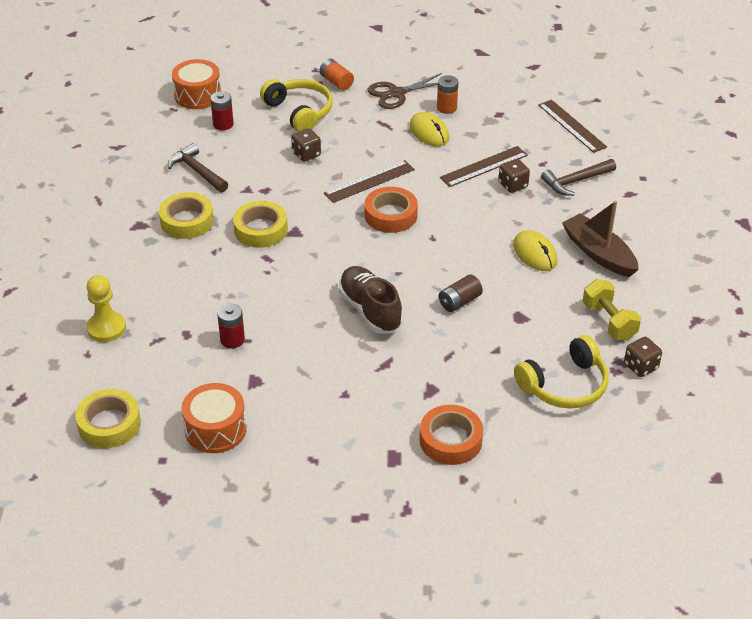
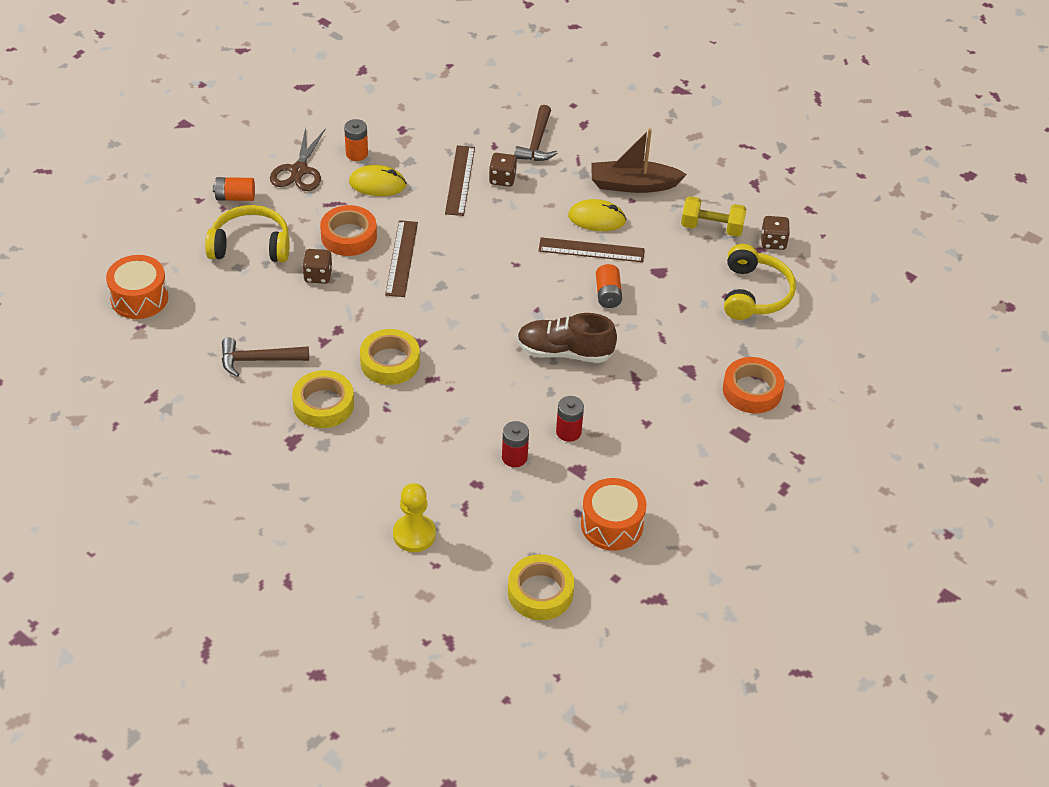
camera: 55 degrees left, 5 degrees up
(223, 124) = (207, 305): red battery -> red battery (568, 432)
(390, 215) = (460, 271): orange tape -> orange tape (349, 236)
(459, 301) = (608, 294): brown battery -> orange battery
(571, 126) = (466, 100): brown ruler -> brown ruler (591, 250)

